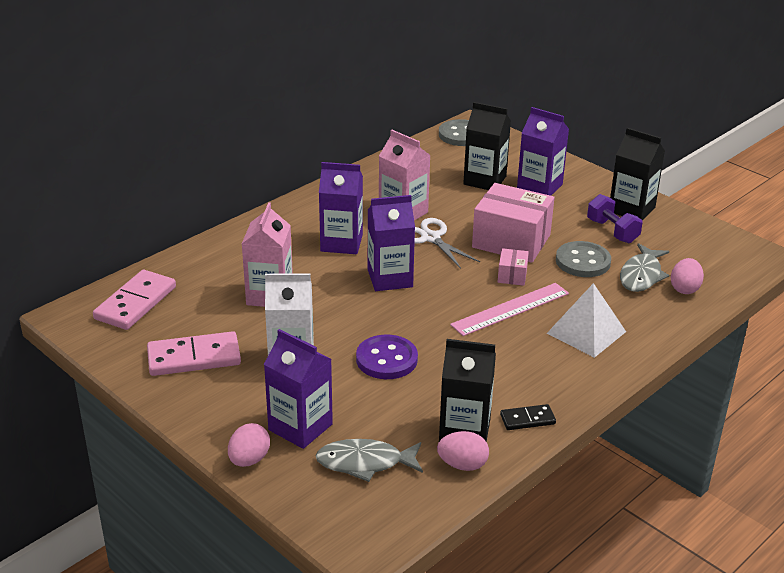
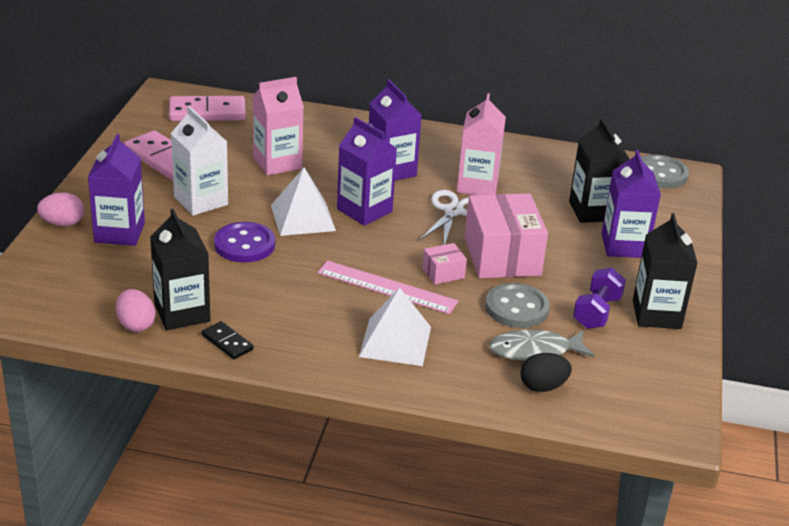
camera: 55 degrees right, 0 degrees up
(365, 463) = (100, 276): grey fish -> none
(372, 313) = (302, 217): none -> white pyramid
(684, 289) = (543, 386): pink egg -> black egg

